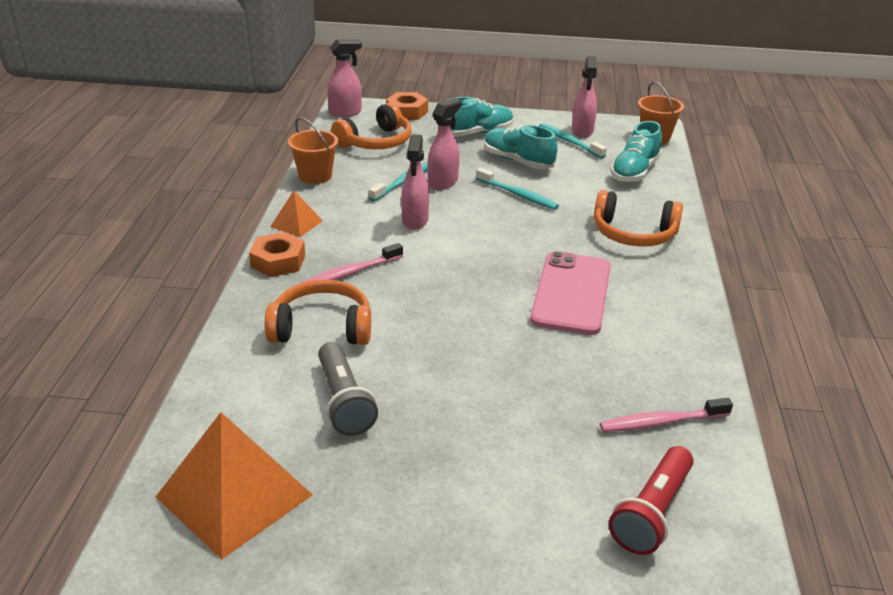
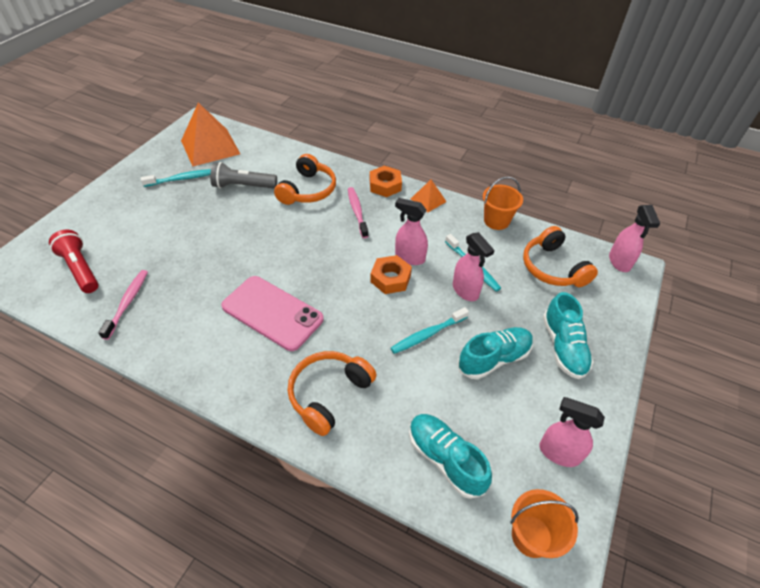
camera: 110 degrees right, 15 degrees up
(407, 112) = (620, 306): orange nut -> orange nut (390, 278)
(569, 142) = (531, 425): turquoise toothbrush -> turquoise toothbrush (182, 179)

